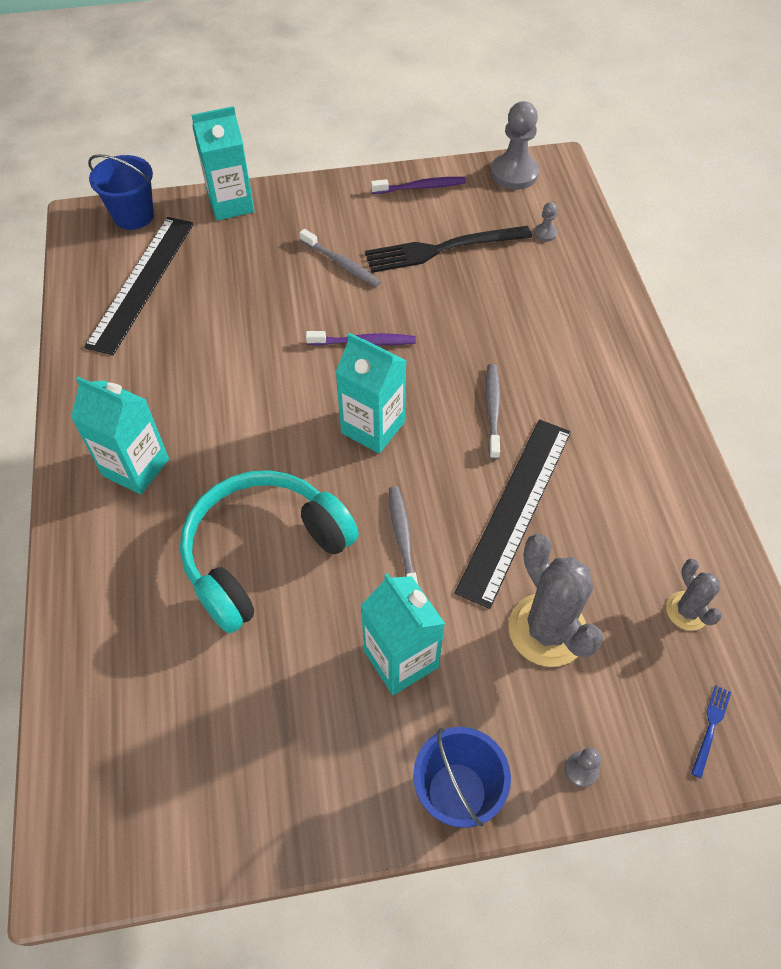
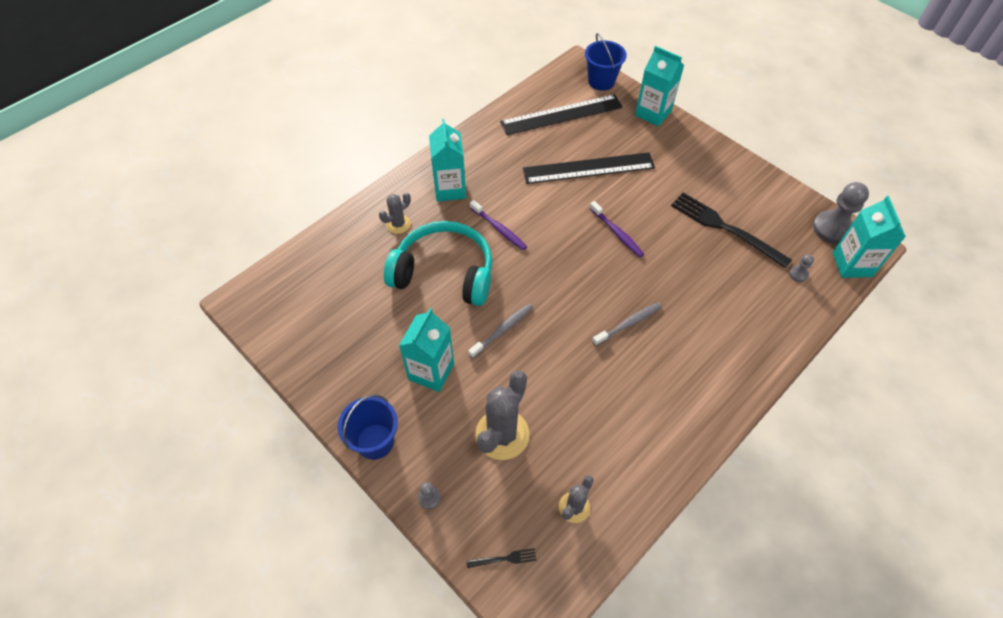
camera: 55 degrees right, 0 degrees up
(134, 562) = (398, 224): none -> grey cactus
(341, 264) = (662, 188): grey toothbrush -> none
(373, 427) = (562, 272): turquoise carton -> turquoise carton (852, 264)
(421, 187) = (764, 188): purple toothbrush -> purple toothbrush (499, 229)
(515, 508) = (569, 374): black ruler -> black ruler (588, 168)
(710, 727) = (504, 559): blue fork -> black fork

